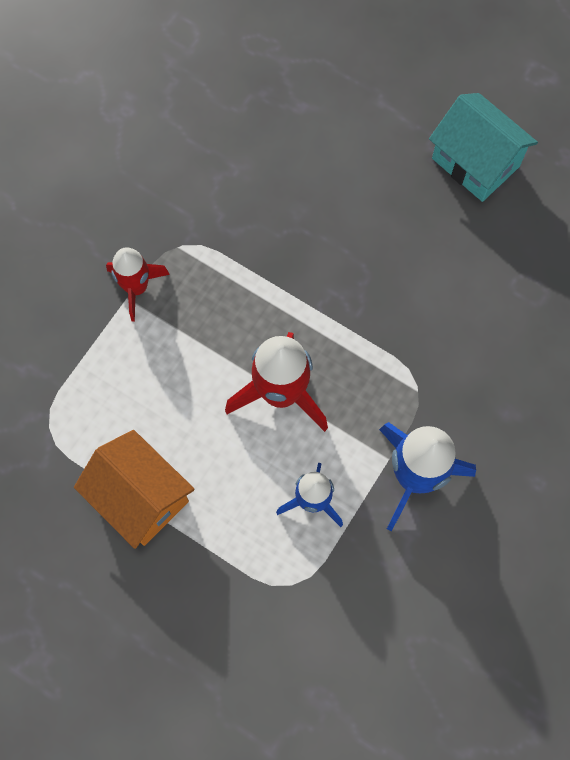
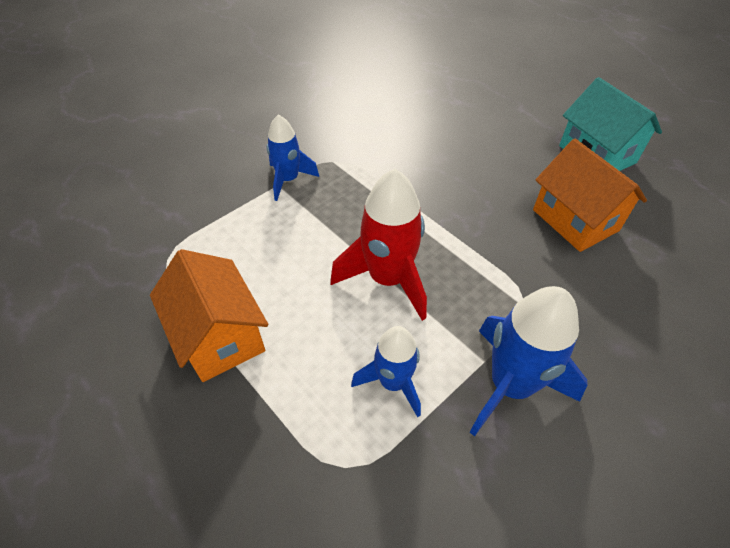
camera: 15 degrees right, 20 degrees down
(136, 288) = (288, 180): red rocket -> blue rocket
(457, 269) = (575, 220): none -> orange house

